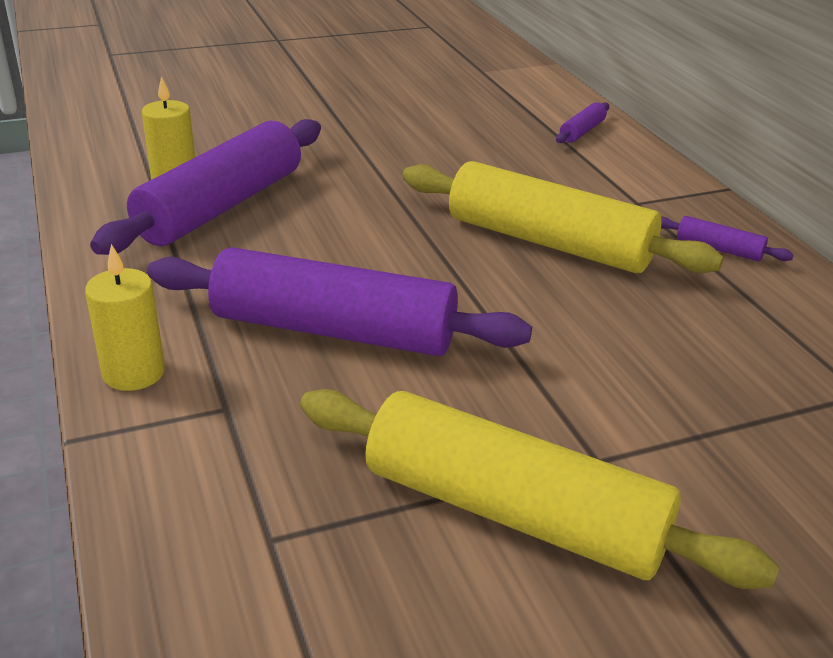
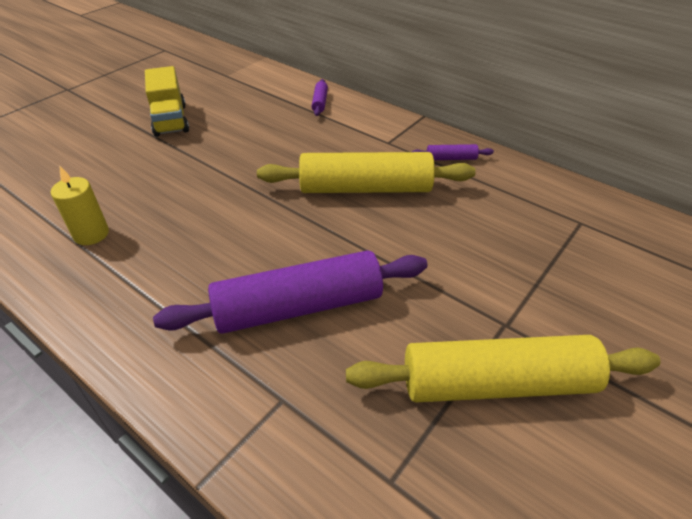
camera: 30 degrees left, 10 degrees up
(134, 373) = (198, 405): yellow candle -> none
(222, 206) = (144, 241): purple rolling pin -> none
(365, 99) = (170, 120): none -> yellow truck

